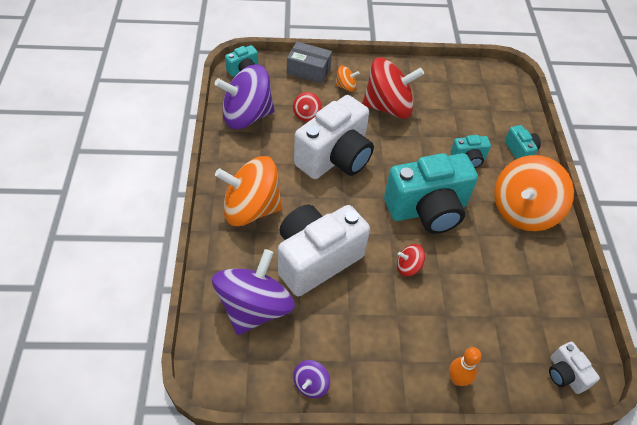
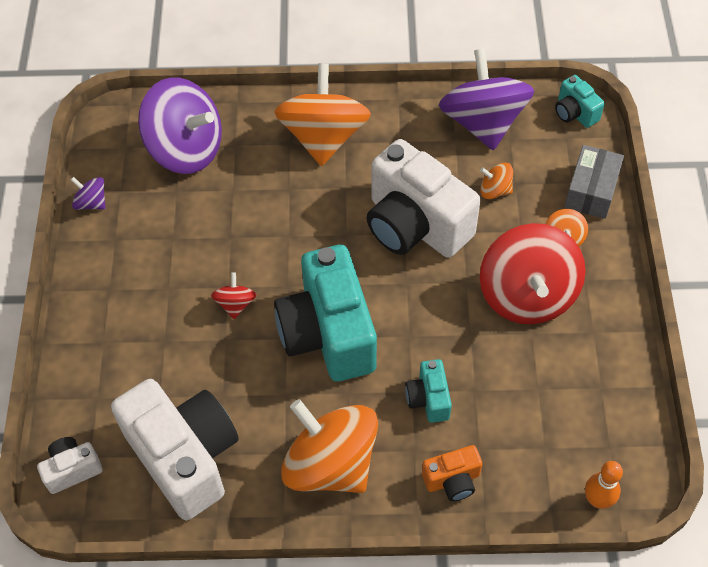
camera: 95 degrees right, 5 degrees up
(306, 114) = (495, 190): red spinning top -> orange spinning top
(316, 259) = (249, 205): white camera -> white camera (185, 457)
(457, 379) = (81, 345): orange bowling pin -> orange bowling pin (597, 500)
(520, 151) = (452, 480): turquoise camera -> orange camera

